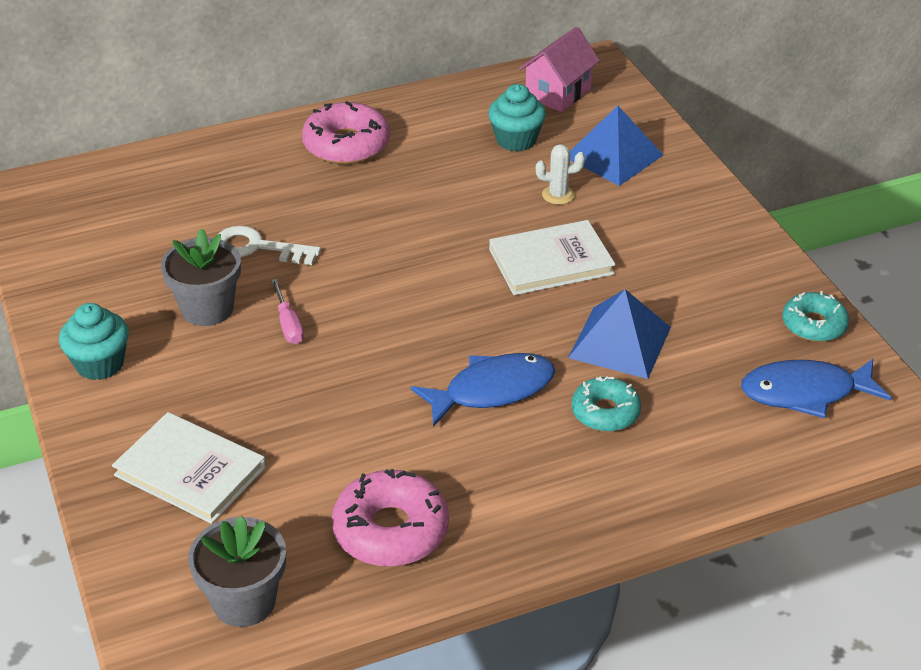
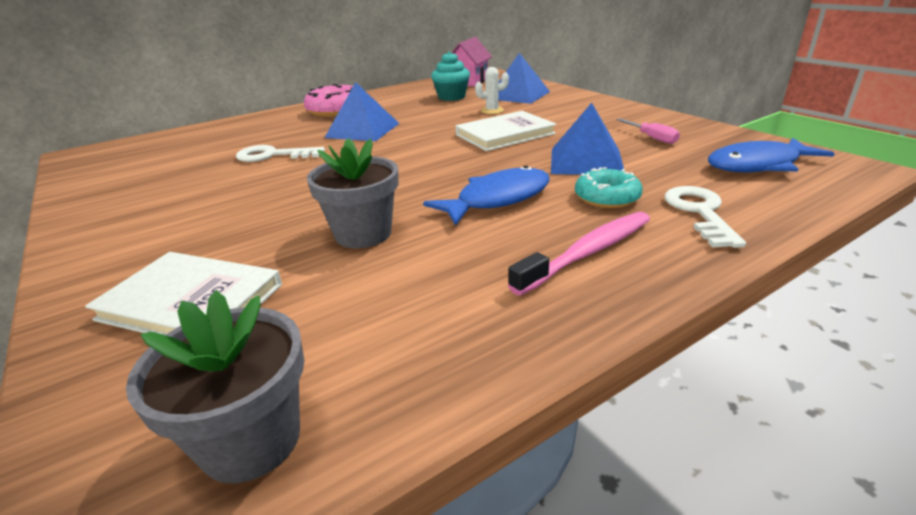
camera: 10 degrees left, 10 degrees down
(100, 364) = (111, 235): turquoise cupcake -> none
(207, 309) = (227, 189): grey flower pot -> grey flower pot (363, 234)
(288, 325) = (301, 188): pink screwdriver -> pink screwdriver (652, 138)
(373, 209) = (362, 130): none -> blue pyramid
(391, 530) = (440, 317): pink donut -> none
(544, 485) = (588, 252): none -> pink toothbrush
(682, 455) = (700, 212): none -> white key
(814, 325) = (722, 135): turquoise donut -> none

